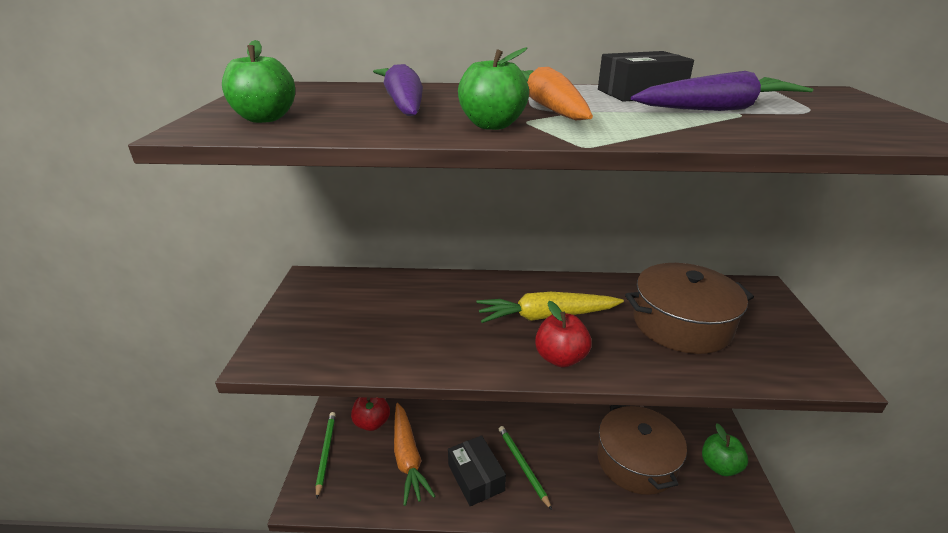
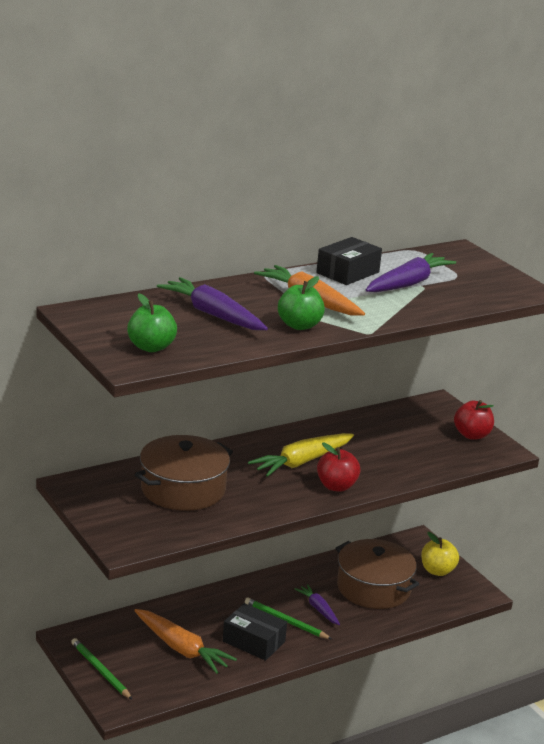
camera: 35 degrees left, 5 degrees down
(372, 423) = (120, 636): red apple -> red apple (472, 435)
(563, 464) = (318, 609): none -> purple carrot
(681, 324) = (398, 442): brown pot -> brown pot (183, 489)
(719, 466) = (437, 571): green apple -> yellow apple

